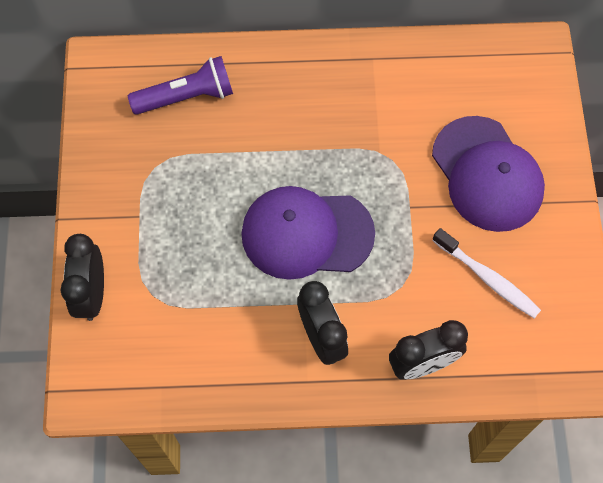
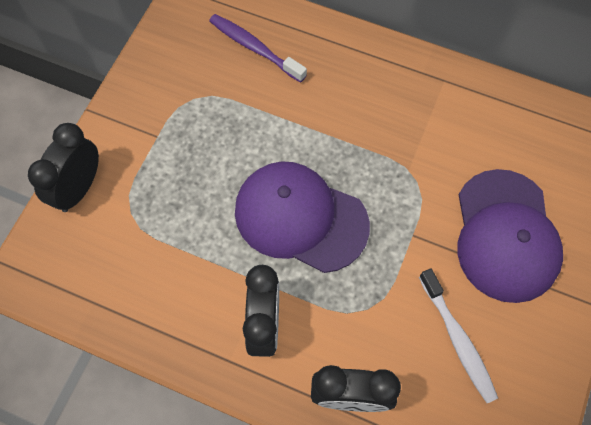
camera: 25 degrees right, 0 degrees up
(186, 97) = (254, 48): purple flashlight -> purple toothbrush

